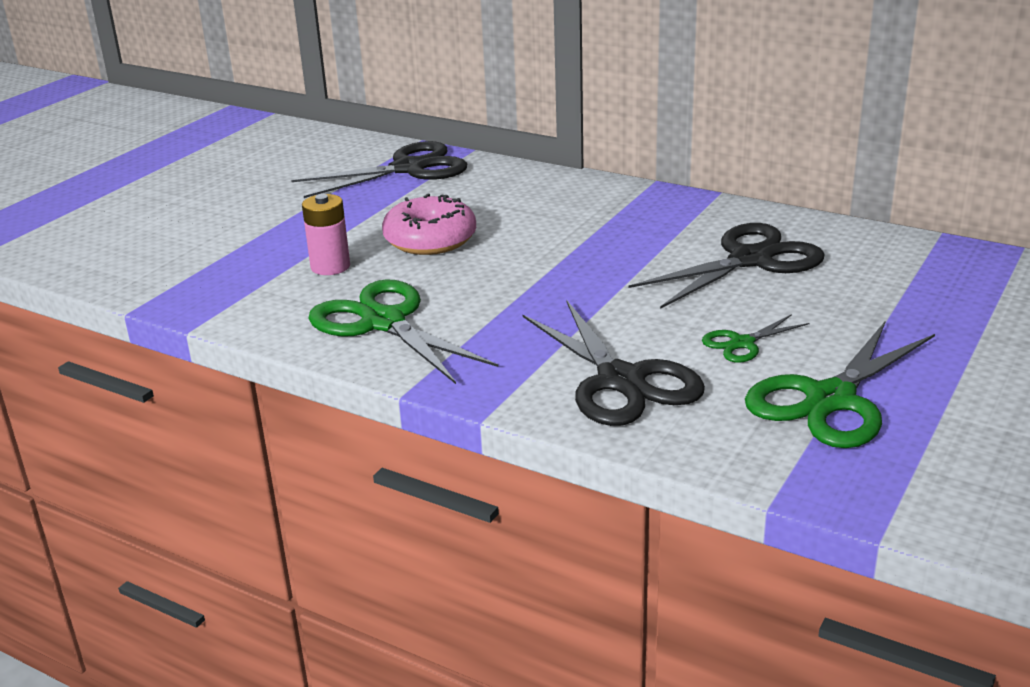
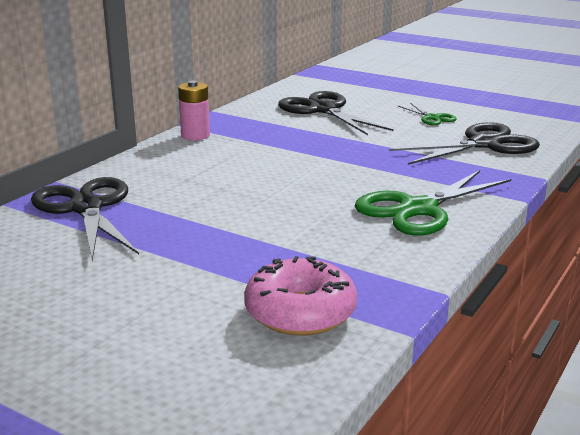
camera: 90 degrees left, 5 degrees down
(330, 266) = (311, 234): pink battery -> pink battery (195, 136)
(430, 239) = (264, 196): pink donut -> pink donut (300, 312)
(831, 400) = (488, 107): green scissors -> none

